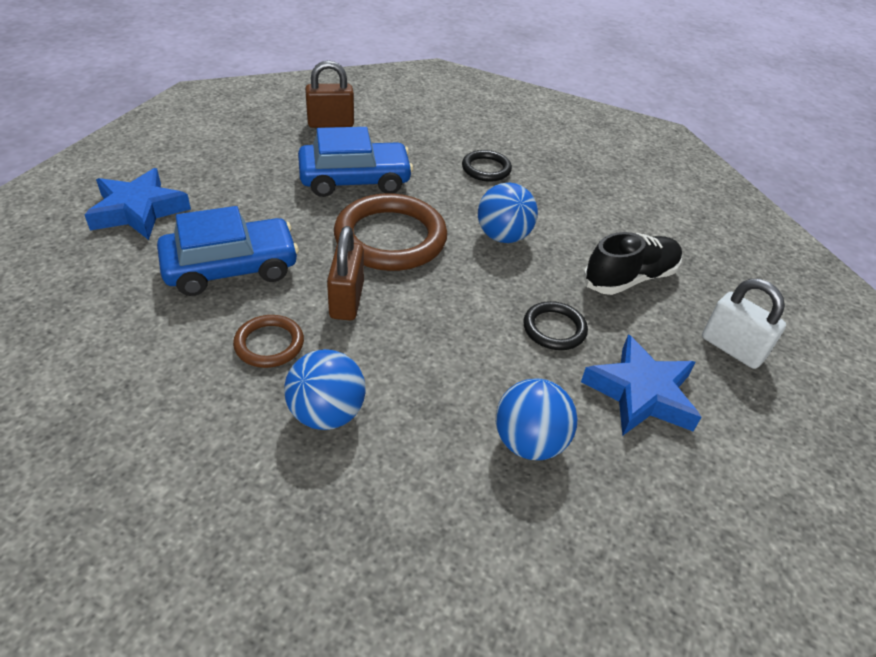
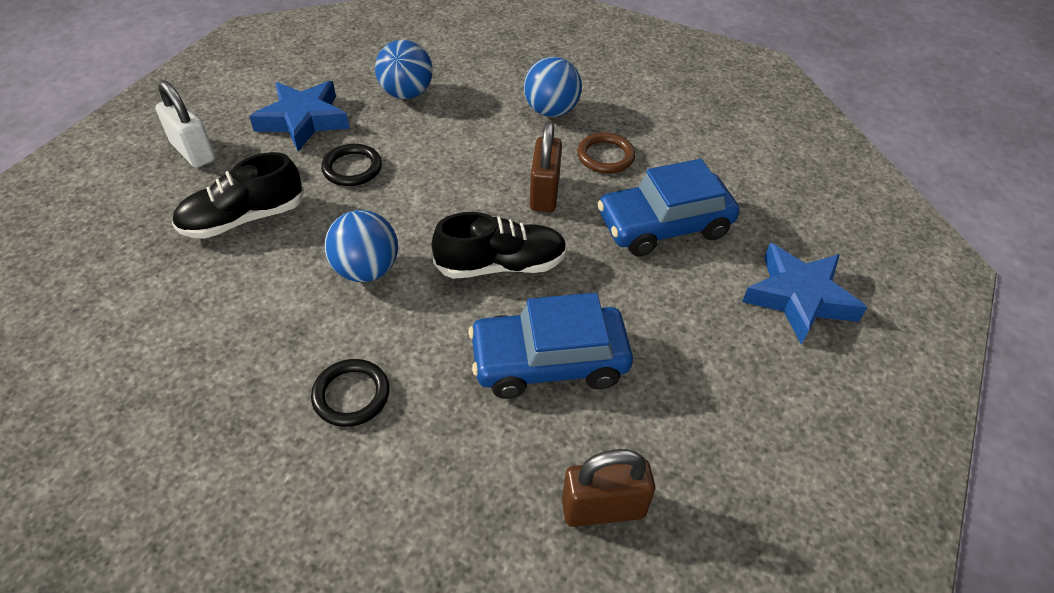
camera: 175 degrees left, 5 degrees up
(390, 238) = (501, 265): brown ring -> black shoe

